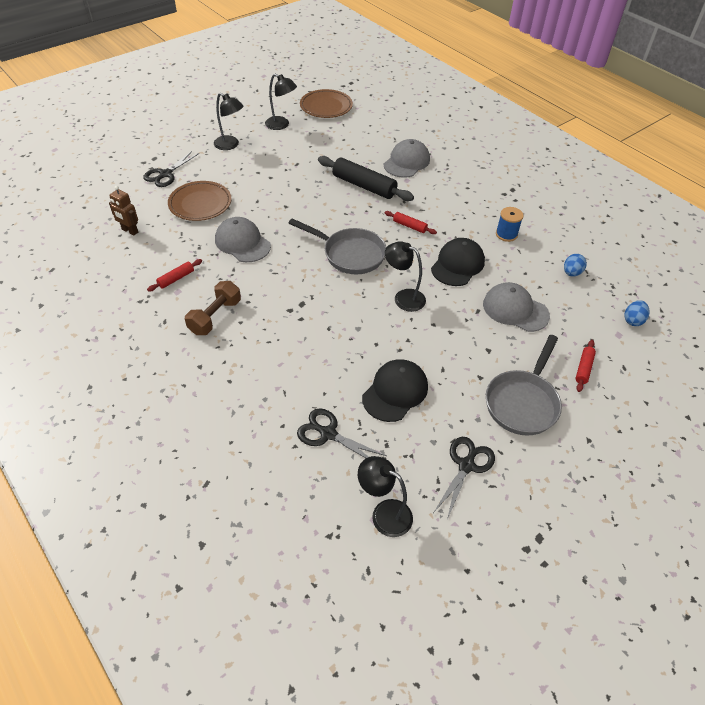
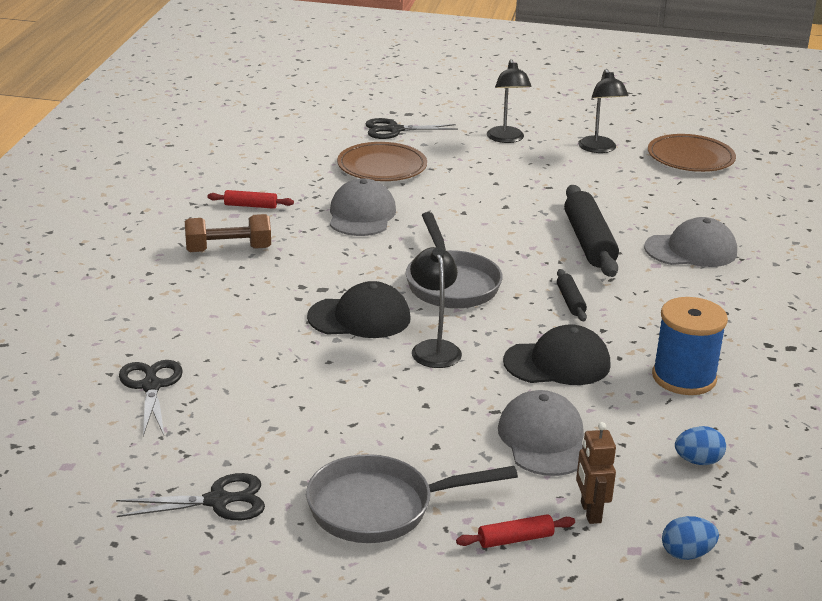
camera: 50 degrees right, 20 degrees down
(129, 231) = (280, 153): brown robot -> brown robot (590, 512)
(384, 513) = (81, 469): black lamp -> none
(395, 392) = (270, 404): black cap -> black cap (359, 317)
(409, 226) = (570, 301): red rolling pin -> black rolling pin
(506, 234) = (684, 377): blue spool -> blue spool, size x1.61

